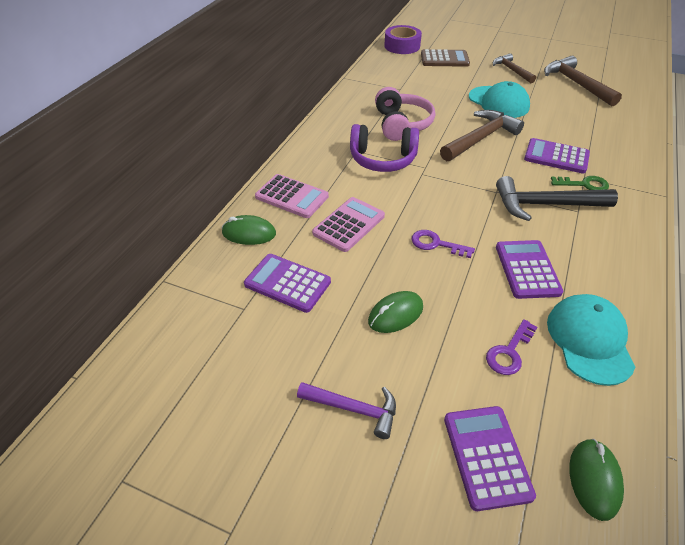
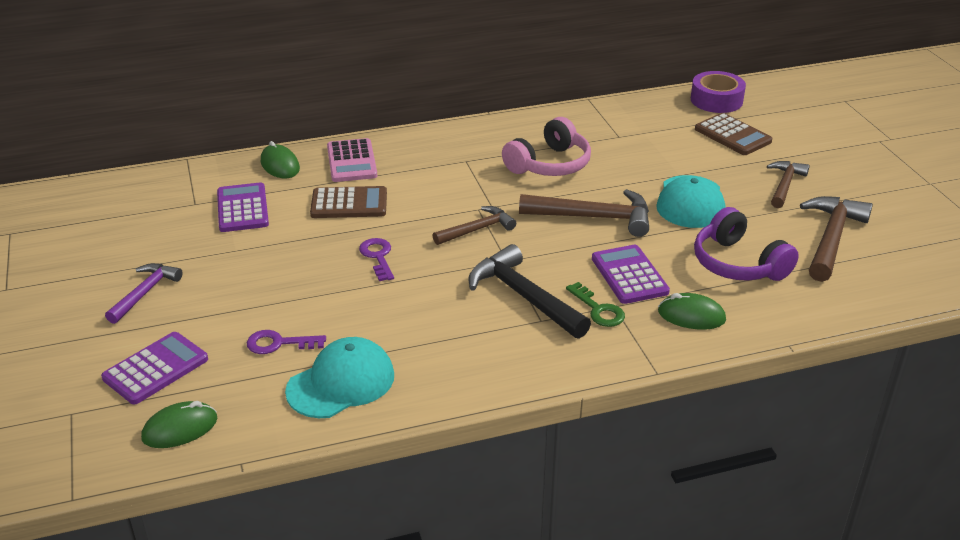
camera: 50 degrees right, 10 degrees down
(349, 225) = (349, 204): pink calculator -> brown calculator
(354, 409) = (145, 293): purple hammer -> purple hammer turned 135 degrees counterclockwise
(382, 159) = (471, 179): purple headphones -> purple headphones (738, 263)
(395, 314) = (262, 271): green mouse -> green mouse (691, 316)
(447, 186) = (477, 229): none -> brown hammer
(527, 269) = (402, 318): purple calculator -> none

